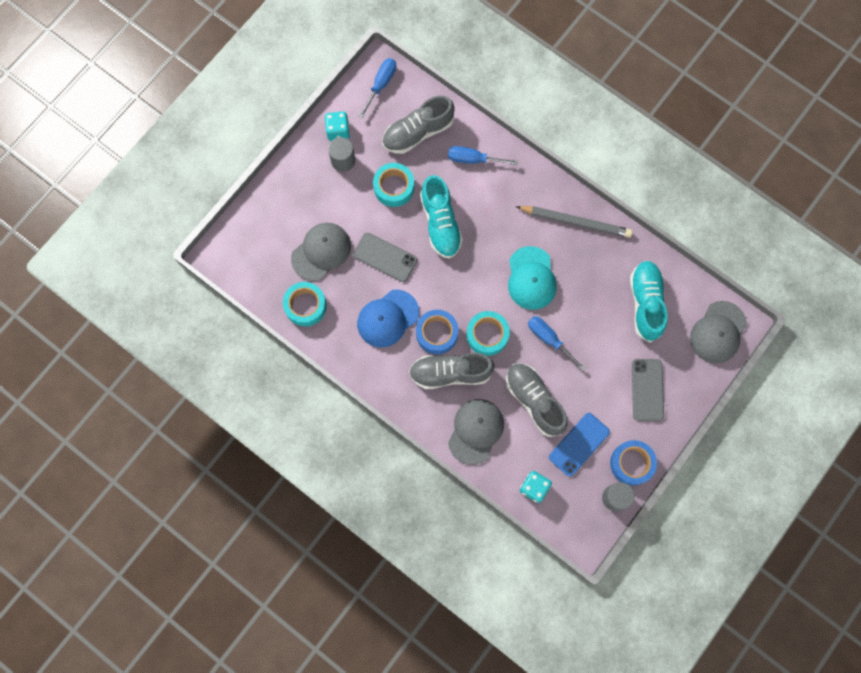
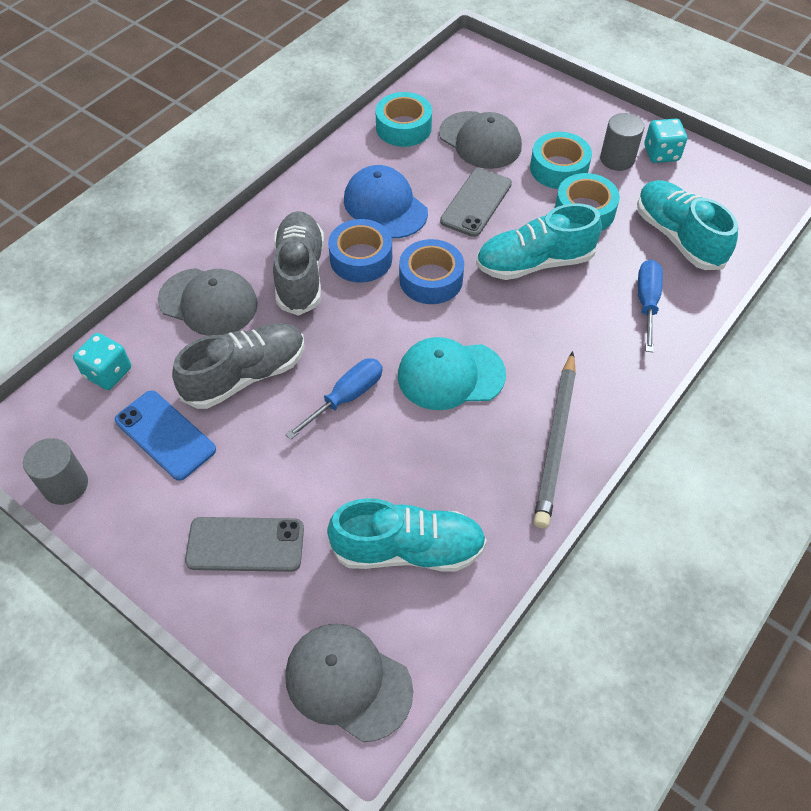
camera: 90 degrees right, 20 degrees down
(381, 85) = (745, 196): blue screwdriver -> none
(418, 132) = (678, 237): grey shoe -> turquoise shoe
(487, 335) = (356, 317): turquoise tape -> turquoise tape (559, 168)
(631, 463) = (118, 513): blue tape -> blue tape (431, 279)

